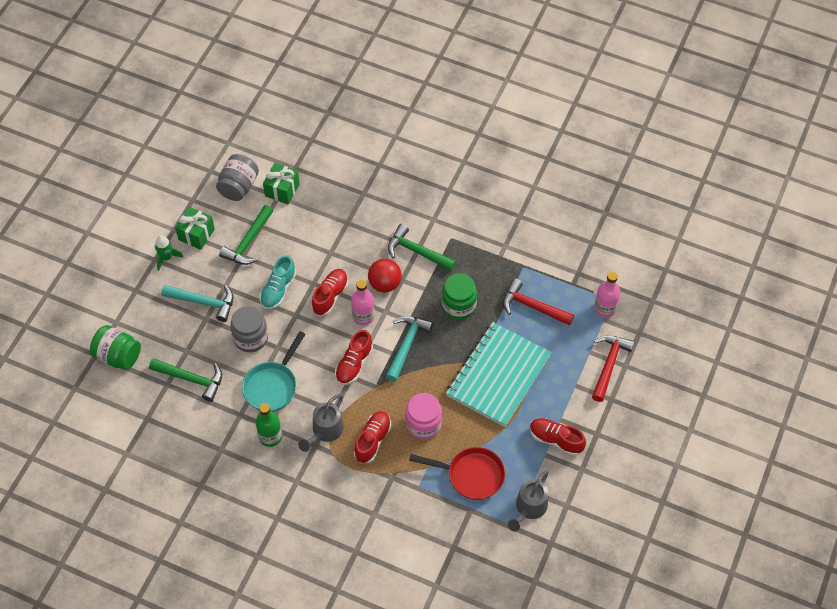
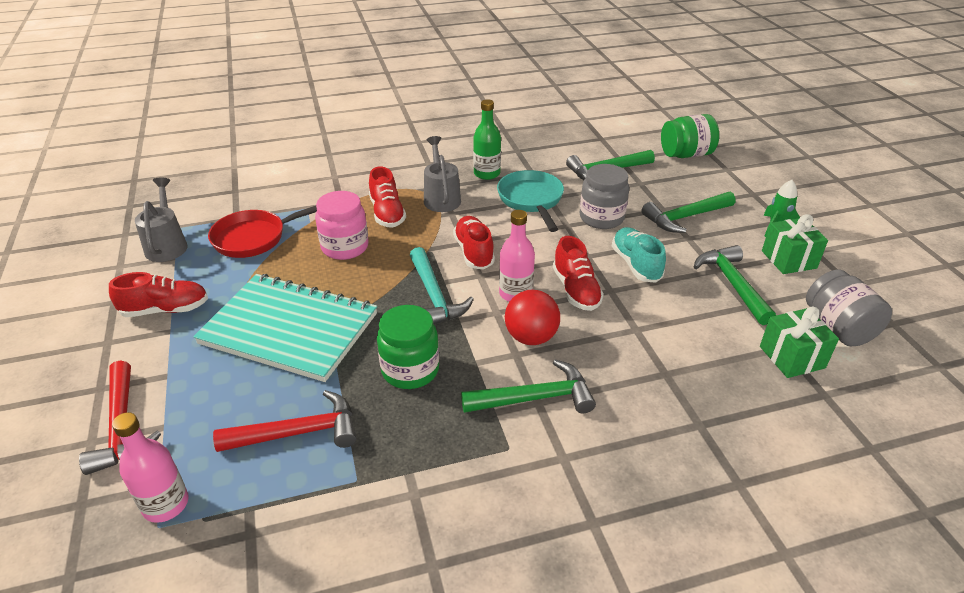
camera: 140 degrees right, 20 degrees down
(203, 302) = (685, 217): turquoise hammer -> green hammer
(498, 375) = (289, 329): turquoise notebook -> turquoise notebook turned 60 degrees counterclockwise

